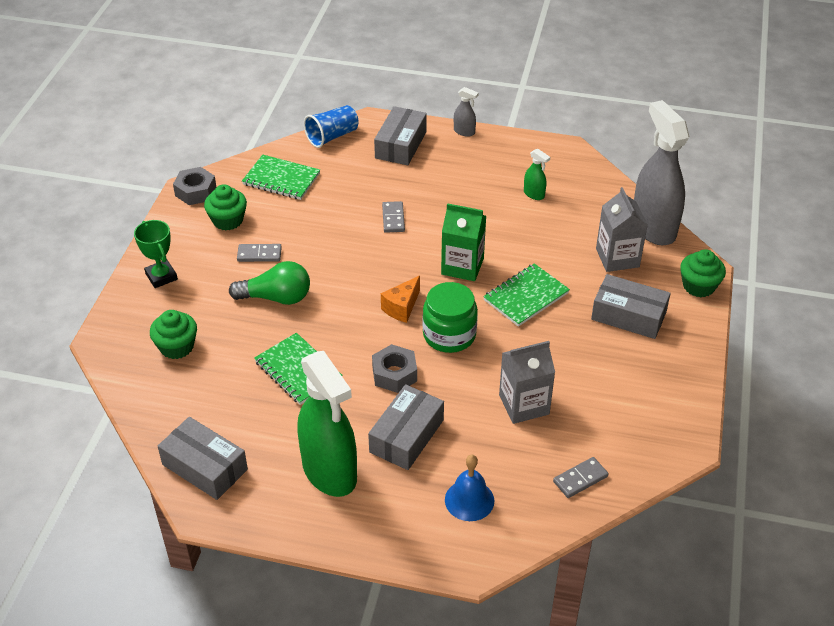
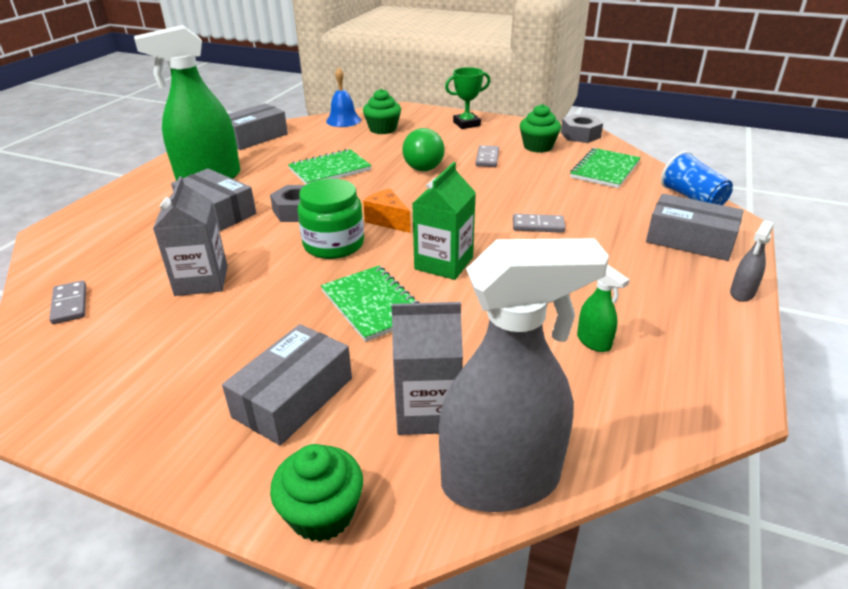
camera: 100 degrees right, 10 degrees down
(469, 500) = (116, 236): blue bell -> blue bell (343, 120)
(534, 194) = (594, 342): green spray bottle -> green spray bottle turned 90 degrees counterclockwise

